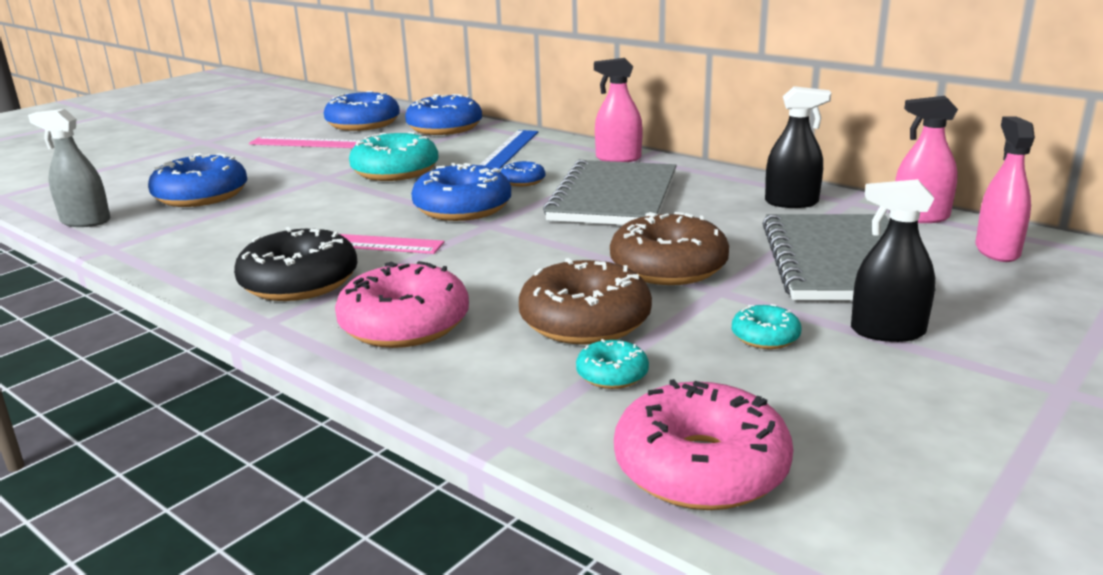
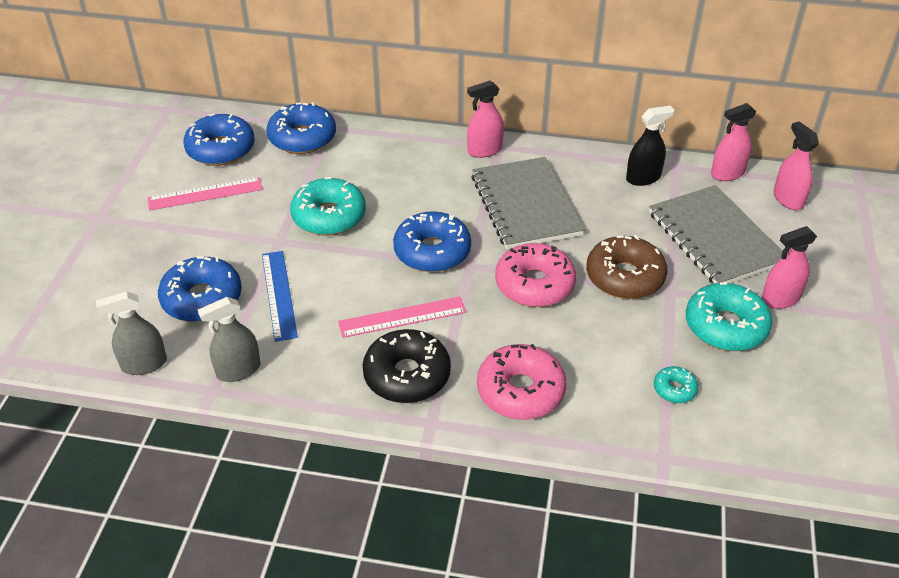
camera: 30 degrees left, 20 degrees up
(152, 242) = (238, 370): none -> grey spray bottle
(509, 149) = (389, 158): blue ruler -> blue ruler (279, 294)
(523, 181) = (442, 202): blue donut -> none
(585, 321) = (621, 348): brown donut -> none
(700, 467) = (768, 440): pink donut -> pink donut (534, 284)
(765, 337) = (725, 326): turquoise donut -> turquoise donut, size x2.03
(887, 331) = (780, 299): black spray bottle -> pink spray bottle

